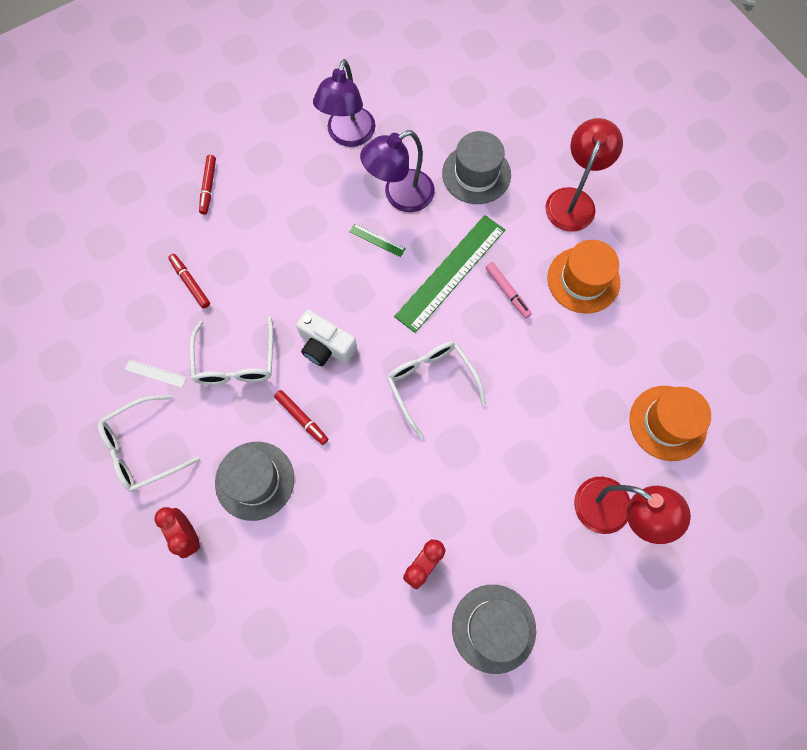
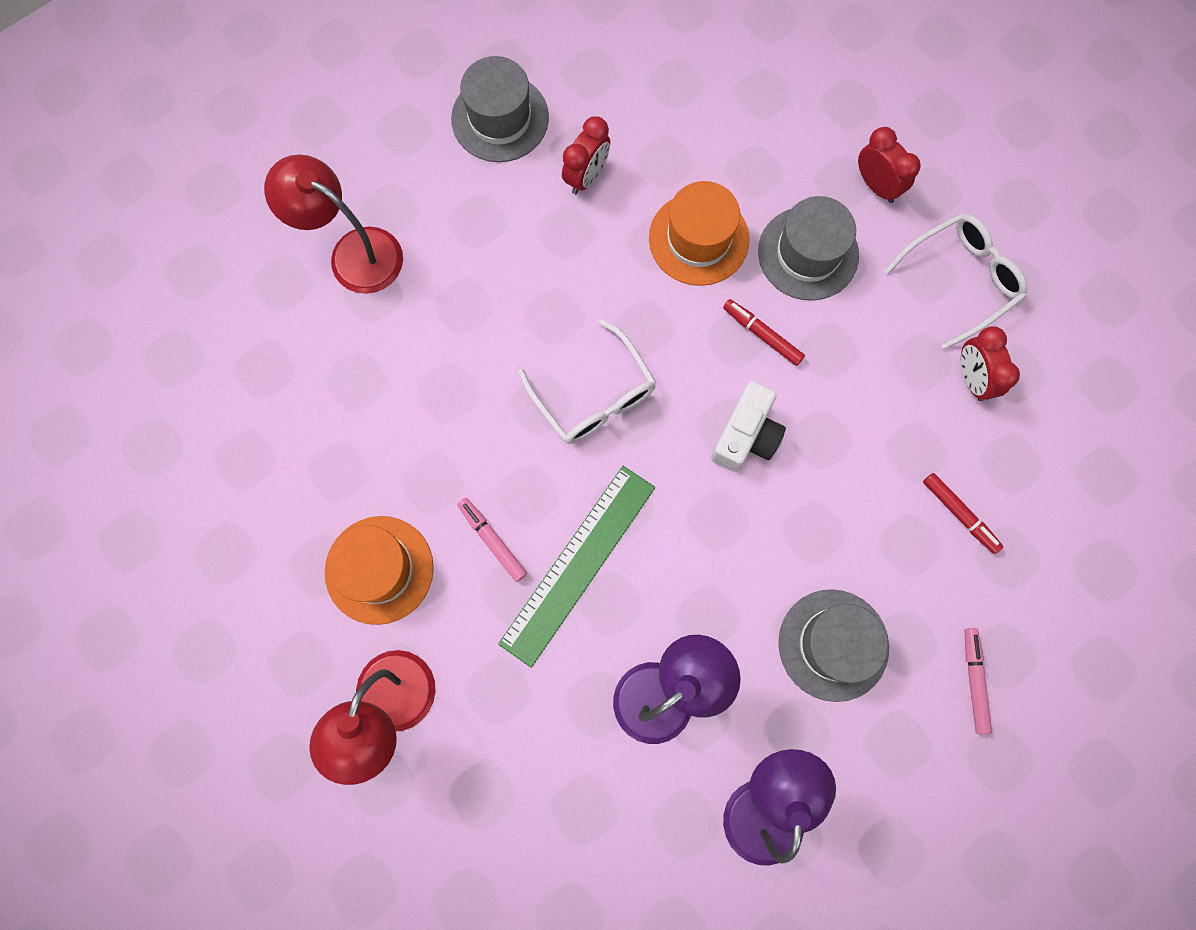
camera: 175 degrees right, 5 degrees up
(155, 373) = (972, 378): white ruler -> red clock
(208, 187) = (974, 680): red marker -> pink marker
(235, 361) = (867, 403): white glasses -> none
(326, 346) = (746, 435): white camera -> white camera turned 90 degrees clockwise
(377, 240) = (693, 609): green ruler -> none
(476, 174) = (547, 744): grey hat -> grey hat (833, 645)
(667, 423) = (274, 369): orange hat -> orange hat (698, 239)

